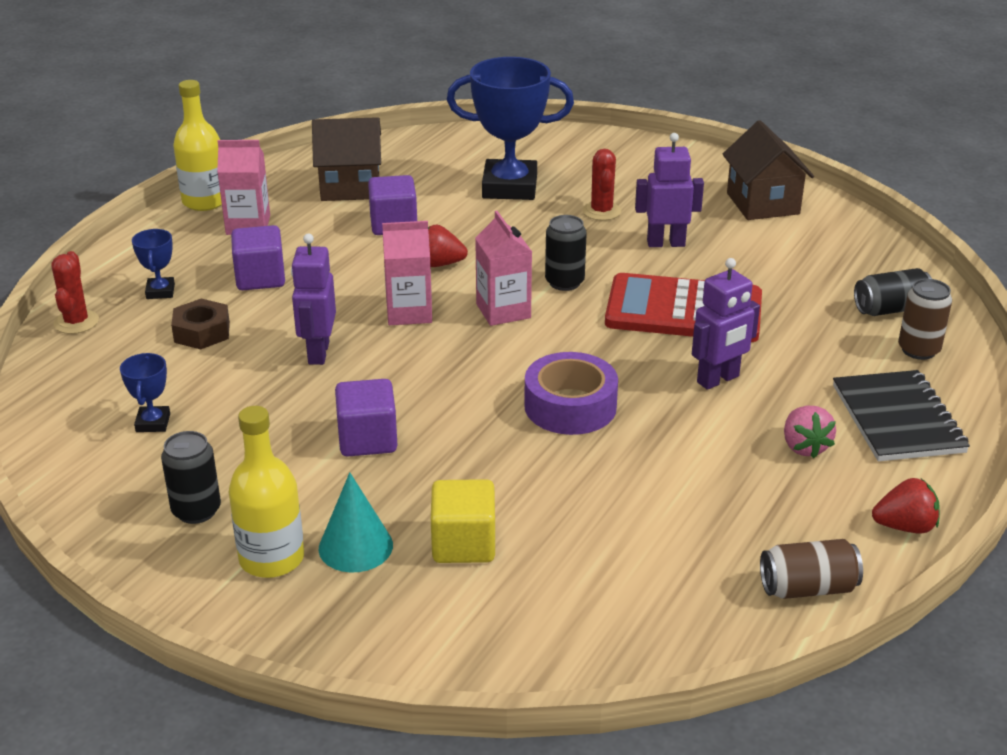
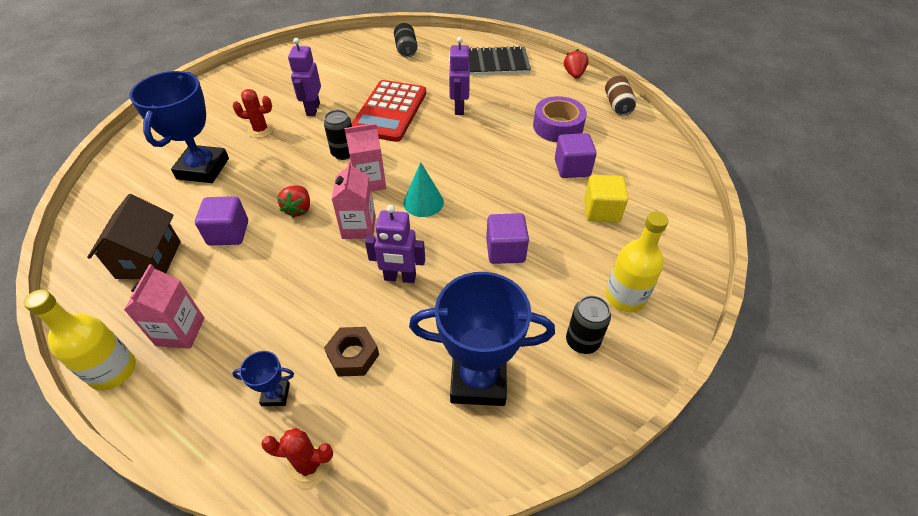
camera: 85 degrees left, 15 degrees up
(153, 423) = (478, 379): blue trophy -> blue trophy, size x2.25
(260, 278) = (279, 318): purple cube -> purple cube (572, 168)
(355, 546) = (609, 257): turquoise cone -> turquoise cone (423, 202)
(570, 406) = (477, 162): purple tape -> purple tape (558, 126)
(718, 380) = (459, 108): purple robot -> purple robot turned 150 degrees counterclockwise
(763, 203) = (283, 70): brown house -> none
(804, 447) = (517, 91): pink strawberry -> none
(918, 350) = (443, 48): brown can -> none

